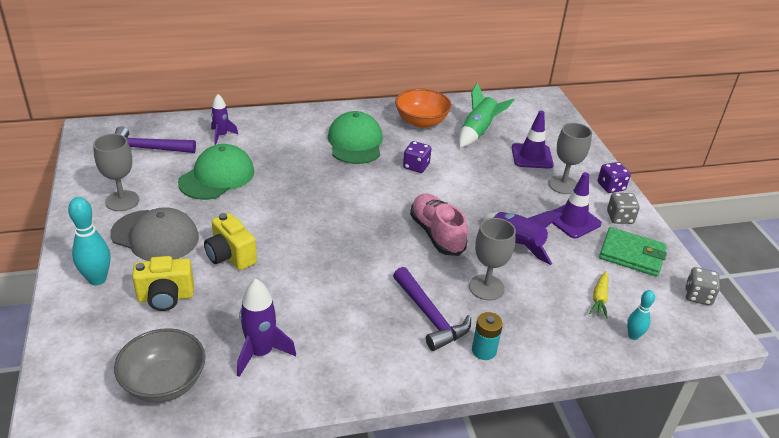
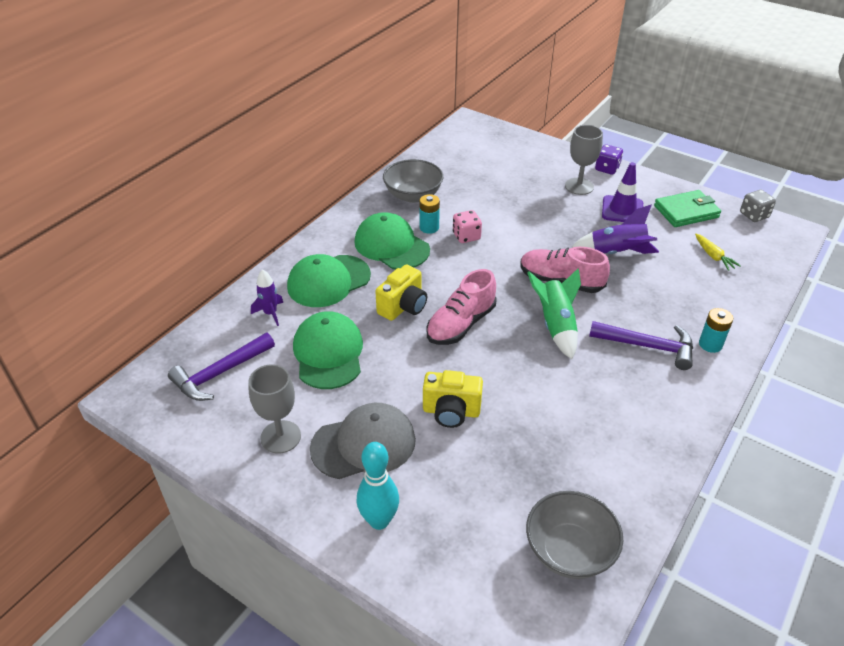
camera: 40 degrees left, 5 degrees up
(166, 297) = (459, 486): yellow camera -> yellow camera (403, 307)
(261, 353) = (593, 467): purple rocket -> none
(282, 139) = (328, 281): none -> green cap
(321, 214) = (461, 324): none -> pink shoe
(399, 146) = (429, 227): none -> turquoise battery
(416, 166) = (466, 236): purple dice -> pink dice
(421, 121) = (413, 195): orange bowl -> grey bowl
(478, 132) = (466, 179): green rocket -> green rocket (555, 325)
(486, 287) = (647, 298): grey goblet -> none
(532, 156) = (529, 176): purple traffic cone -> none
(619, 218) = (643, 189): grey dice -> none
(633, 336) = (763, 268): turquoise bowling pin -> none

